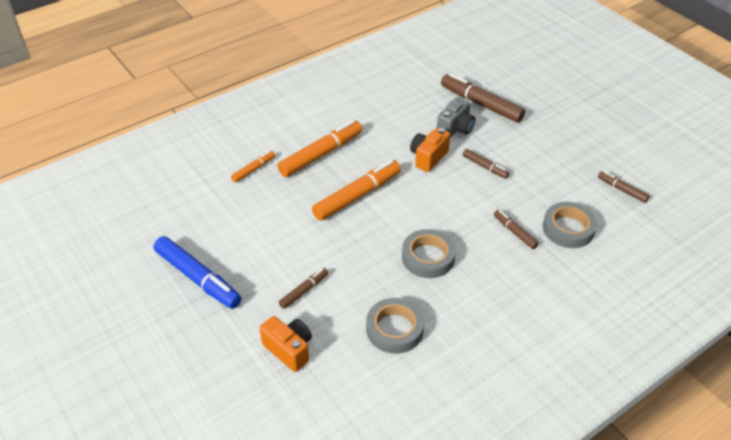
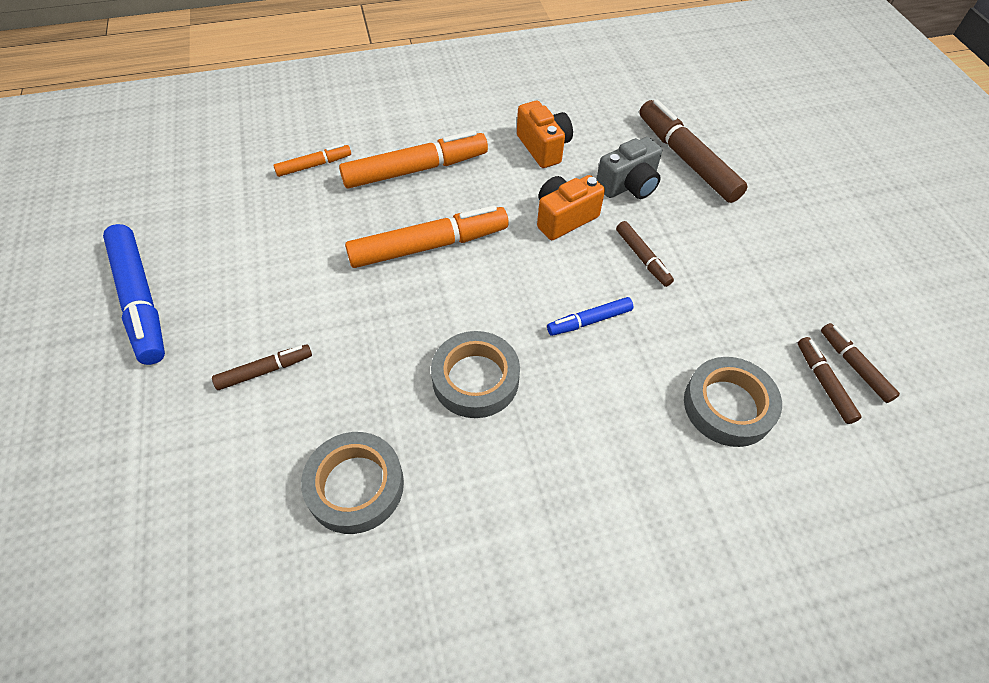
camera: 20 degrees right, 10 degrees up
(289, 350) = (184, 461): orange camera -> orange camera (543, 147)
(473, 209) = (589, 321): none -> blue marker
(515, 232) = (635, 382): brown marker -> brown marker (824, 383)

